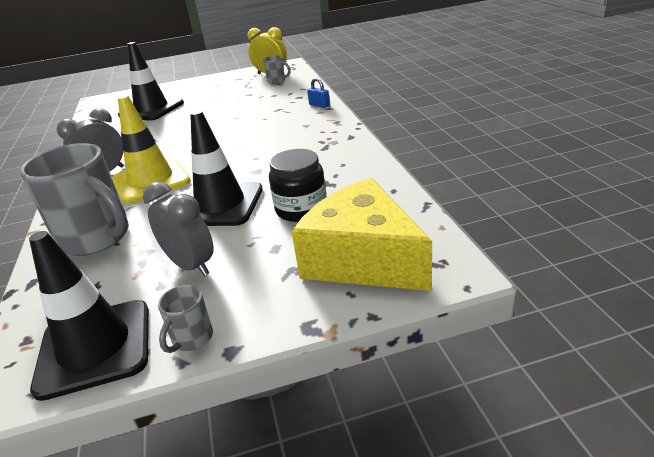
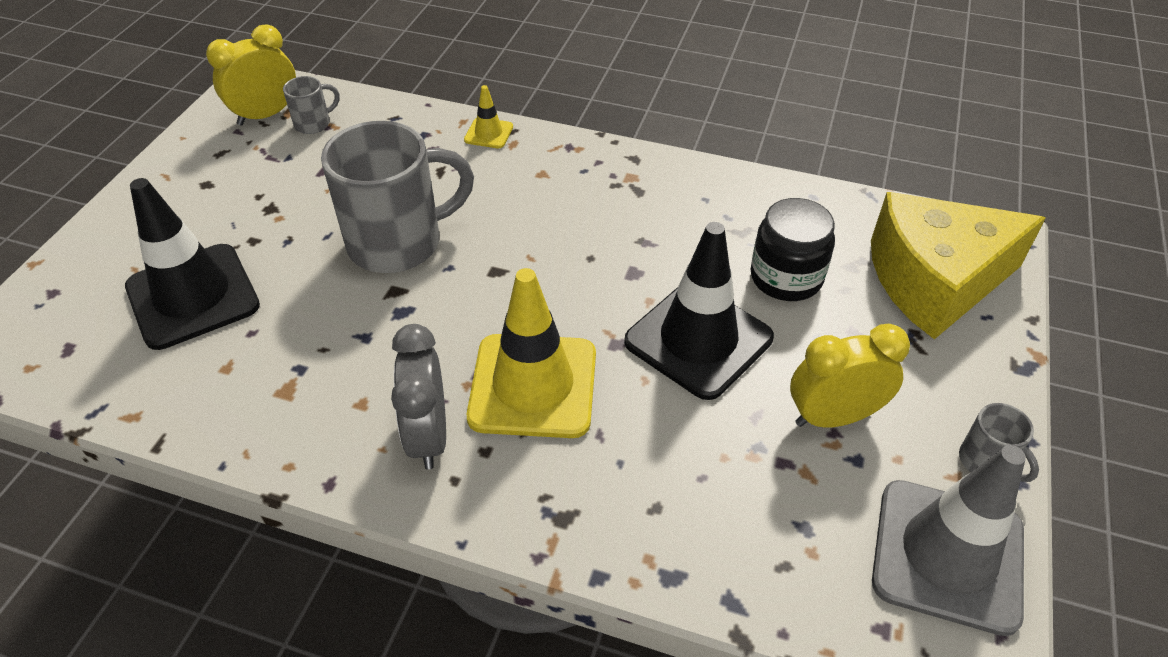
camera: 60 degrees left, 15 degrees up
(95, 347) = (947, 555): black traffic cone -> grey traffic cone
(97, 238) = (667, 496): grey mug -> grey mug (398, 243)
(191, 265) = (833, 417): grey clock -> yellow clock
(319, 105) = (488, 133): blue padlock -> yellow traffic cone

